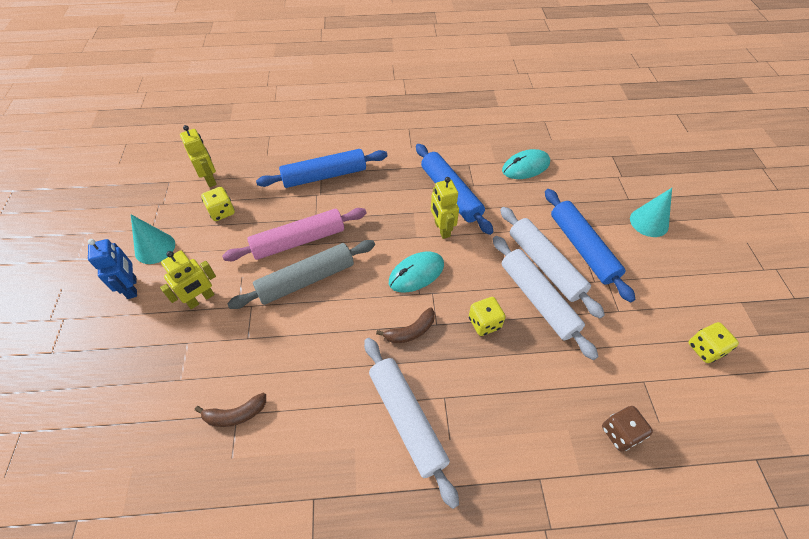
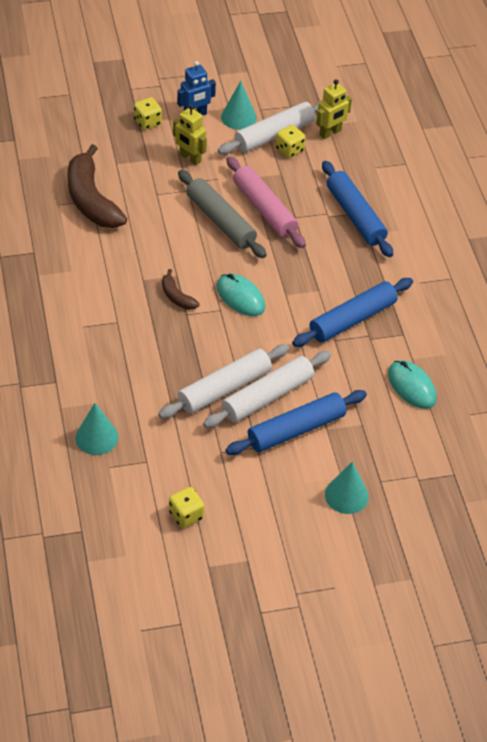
camera: 80 degrees right, 5 degrees down
(235, 414) = (91, 200): brown banana -> brown banana, size x2.12
(406, 419) = (96, 299): white rolling pin -> white rolling pin (274, 135)
(442, 229) = (300, 314): yellow robot -> none
(484, 323) = (192, 348): yellow dice -> yellow dice (147, 122)
(620, 433) = (96, 437): brown dice -> turquoise cone

